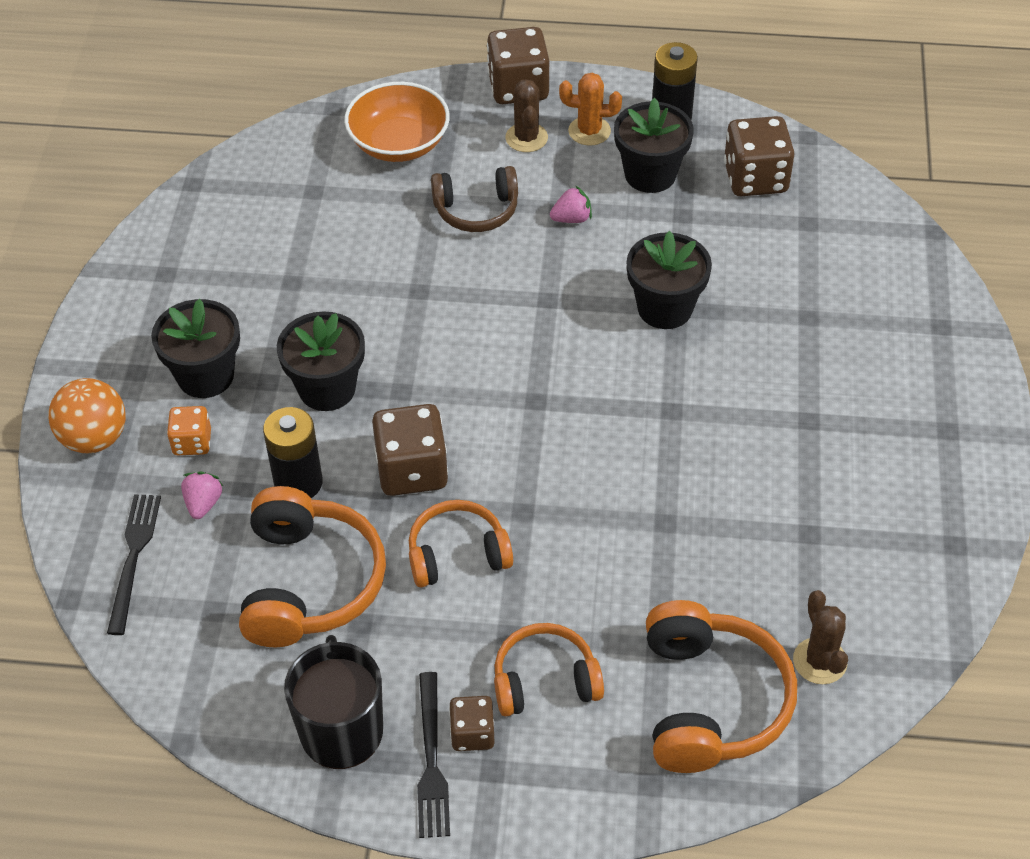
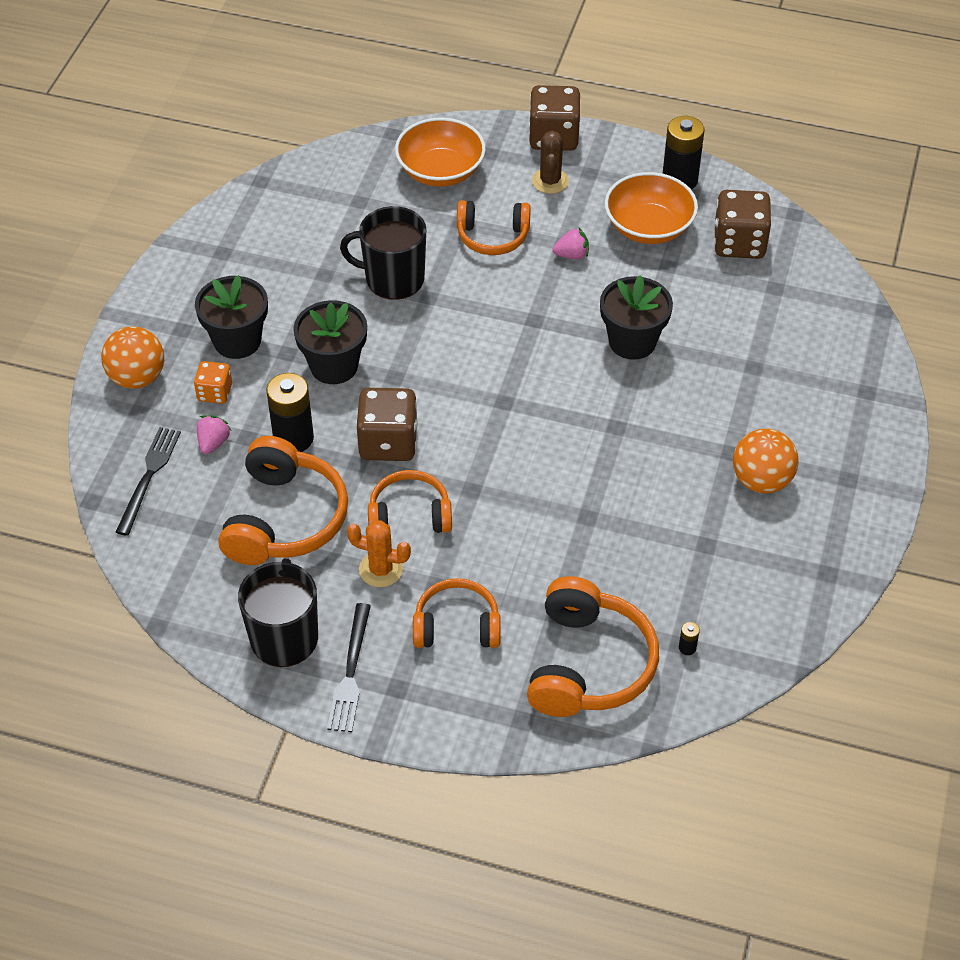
camera: 10 degrees right, 0 degrees up
(373, 275) = (393, 278): none -> black mug
(472, 733) = (388, 657): brown dice -> none
(476, 210) = (492, 236): brown headphones -> orange headphones
(589, 131) = (605, 183): orange cactus -> orange cactus (381, 569)
(650, 174) = (648, 227): black flower pot -> orange bowl
(819, 661) = (687, 647): brown cactus -> black battery
(852, 447) = (761, 480): none -> orange ball

